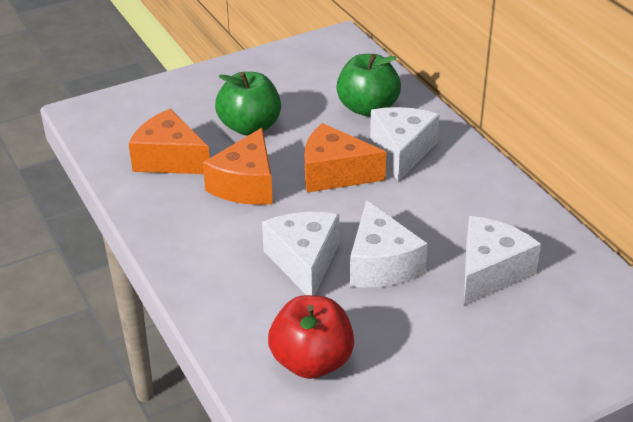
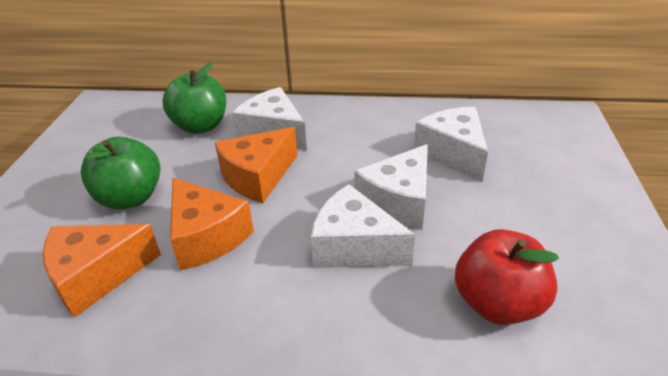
camera: 55 degrees left, 0 degrees up
(381, 264) = (398, 202): white cheese -> white cheese turned 105 degrees clockwise

